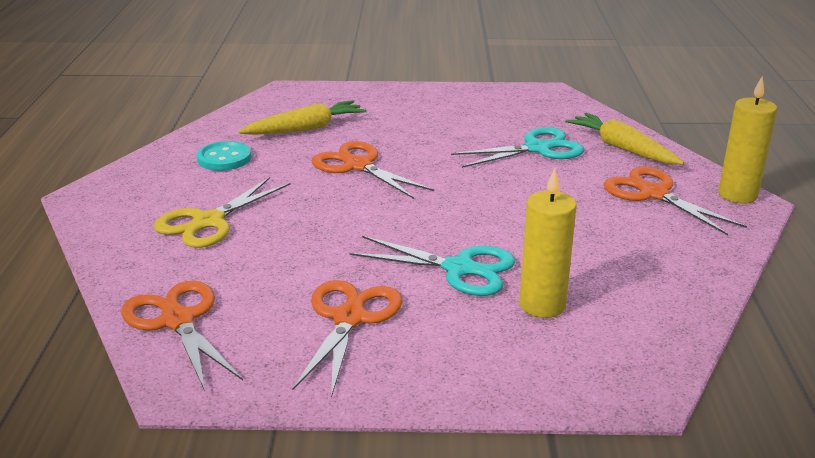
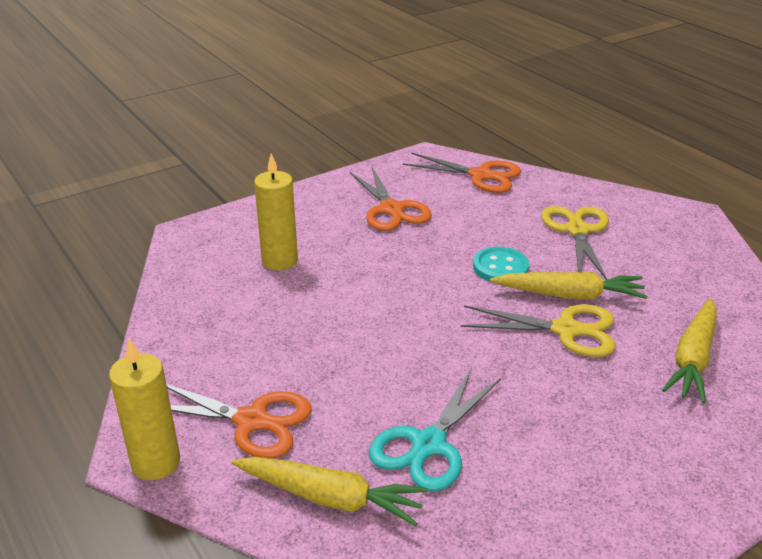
camera: 145 degrees right, 5 degrees up
(224, 158) = (682, 287): turquoise button -> turquoise button (500, 267)
(314, 182) = (570, 295): none -> yellow carrot
(358, 166) = (566, 330): orange scissors -> yellow scissors
(459, 269) = (360, 265): turquoise scissors -> none

